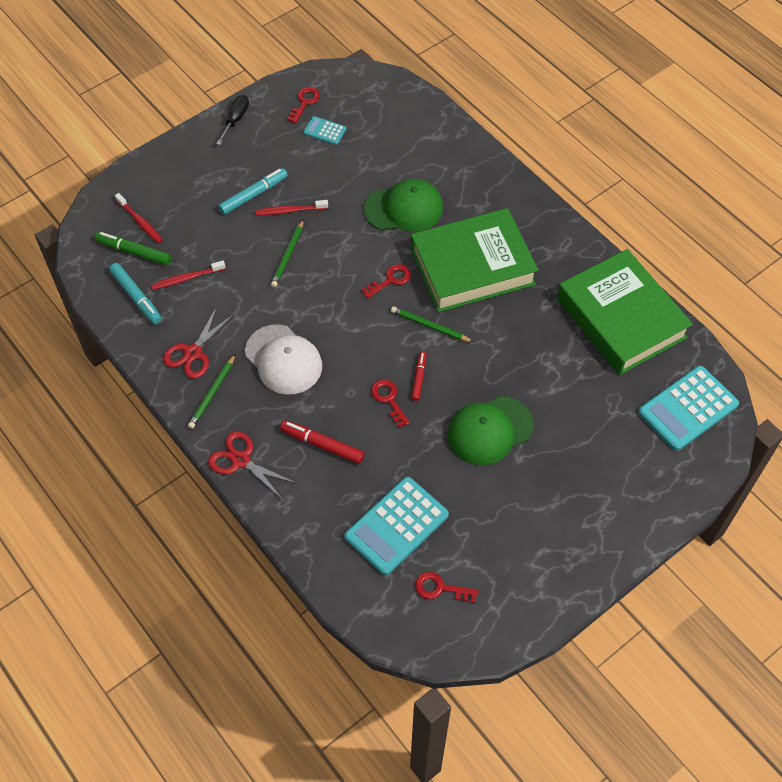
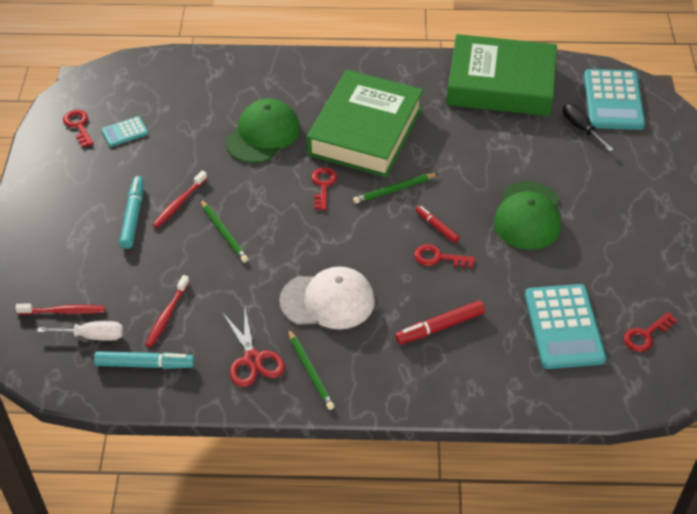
camera: 50 degrees left, 10 degrees down
(134, 252) = (92, 336): green marker -> white screwdriver
(236, 120) = (37, 179): black screwdriver -> black screwdriver (581, 128)
(241, 460) = (401, 393): red scissors -> none

